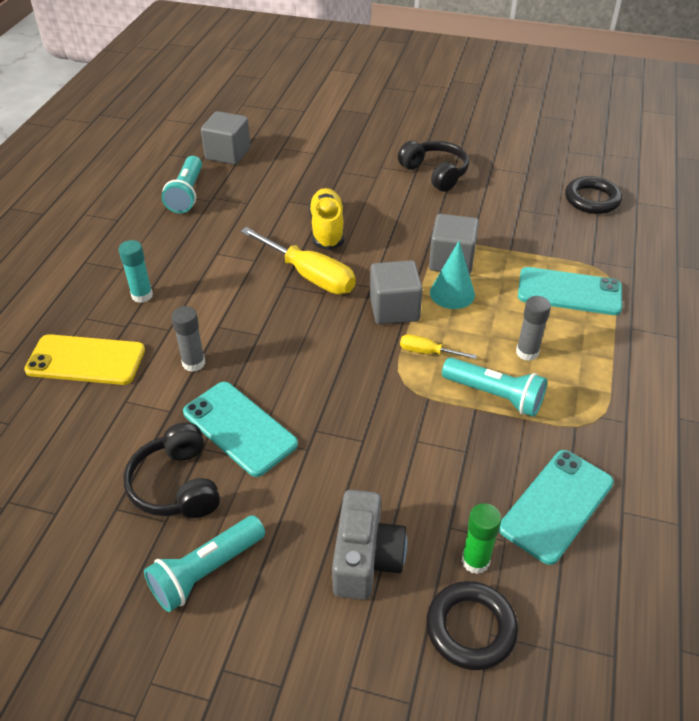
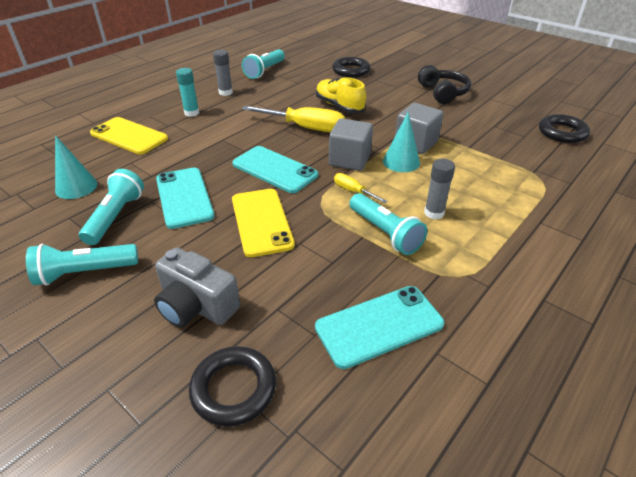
camera: 25 degrees right, 5 degrees down
(84, 462) = (76, 187): none -> turquoise cone
(177, 485) = (116, 216): black headphones -> turquoise flashlight
(193, 363) = (189, 154): grey glue stick -> grey glue stick (225, 92)
(228, 154) = (308, 57): grey cube -> none
(301, 164) = (351, 70): none -> black ring
(310, 276) = (306, 128): yellow screwdriver -> yellow screwdriver turned 45 degrees counterclockwise
(327, 229) = (339, 106): yellow shoe -> yellow shoe turned 60 degrees counterclockwise
(356, 428) = (262, 221): none -> yellow phone
(366, 558) = (196, 306): grey camera -> grey camera turned 90 degrees clockwise
(475, 561) = (278, 340): green glue stick -> none
(569, 291) = (500, 184): turquoise phone -> turquoise phone (275, 169)

